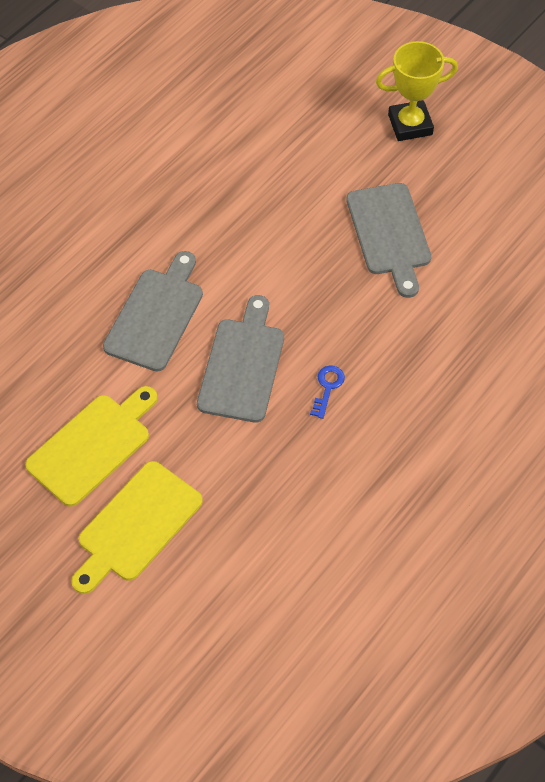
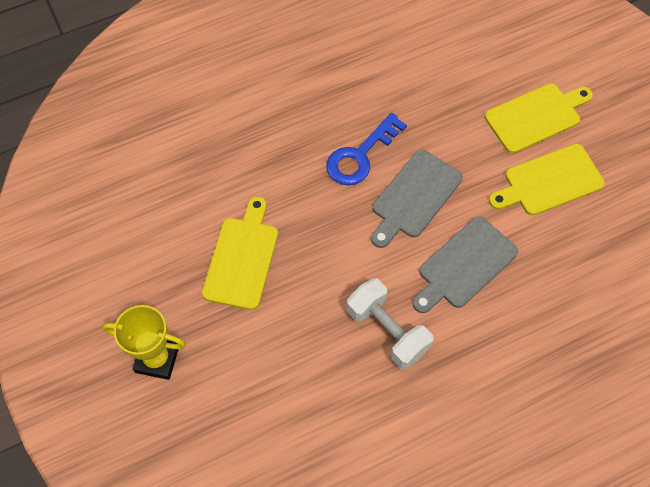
camera: 155 degrees left, 5 degrees up
(208, 225) = (387, 331): none -> white dumbbell
(327, 387) = (360, 156): blue key -> blue key, size x2.03
(389, 234) = (242, 258): grey cutting board -> yellow cutting board

